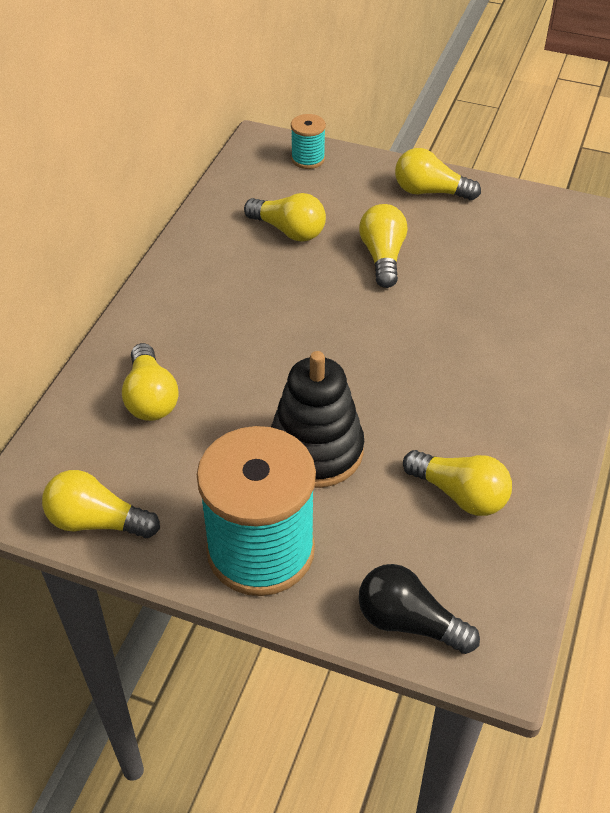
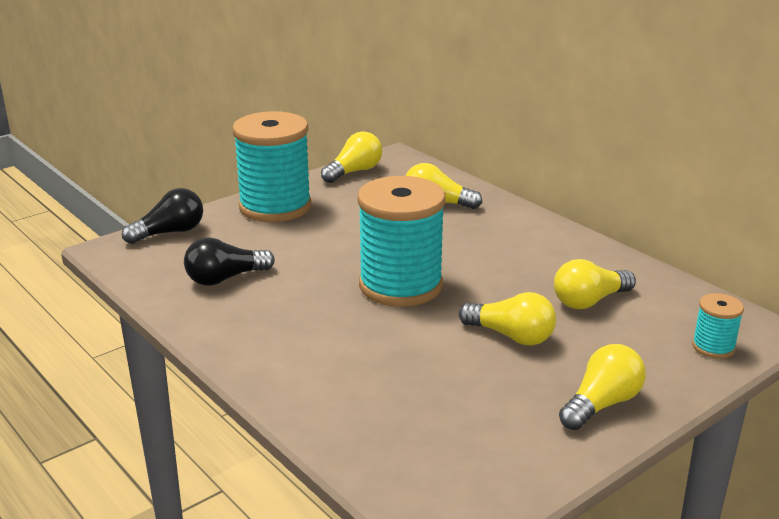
camera: 120 degrees right, 20 degrees down
(316, 450) = (326, 242): black stacking toy -> none
(359, 352) = (400, 285): none -> turquoise spool
(460, 494) = (225, 278): yellow light bulb -> black light bulb

